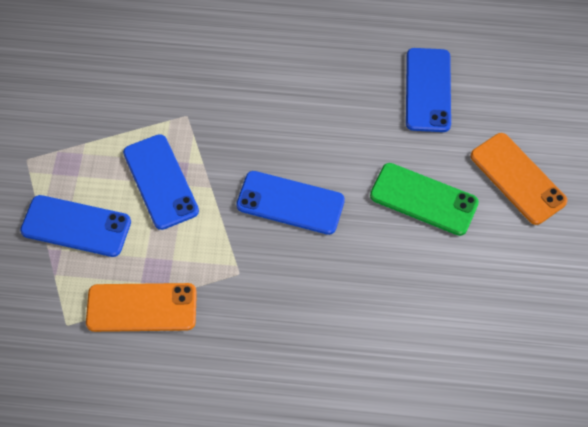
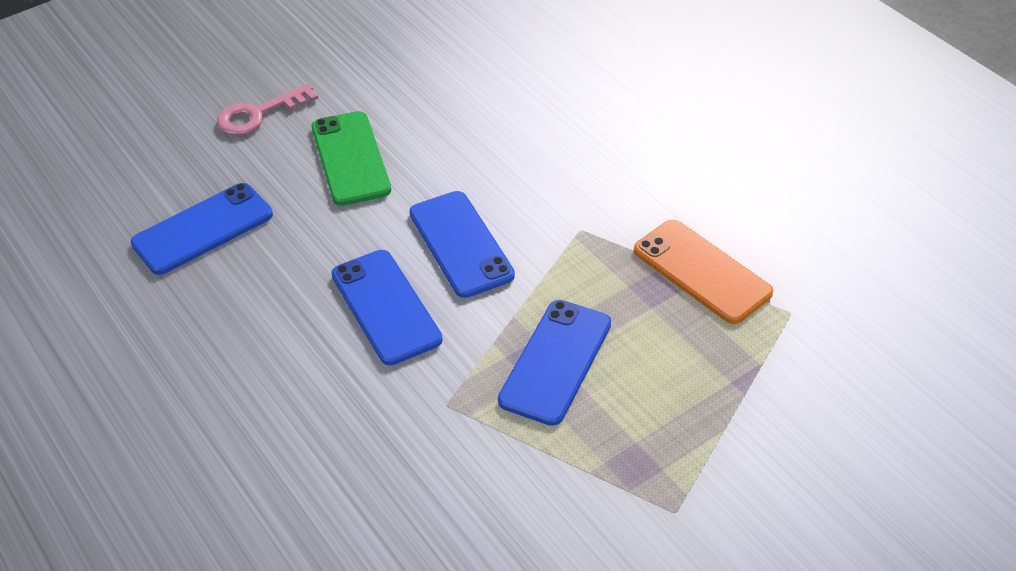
camera: 130 degrees left, 15 degrees down
(76, 226) = (691, 391): blue phone -> blue phone (385, 307)
(517, 178) = (258, 114): orange phone -> pink key

